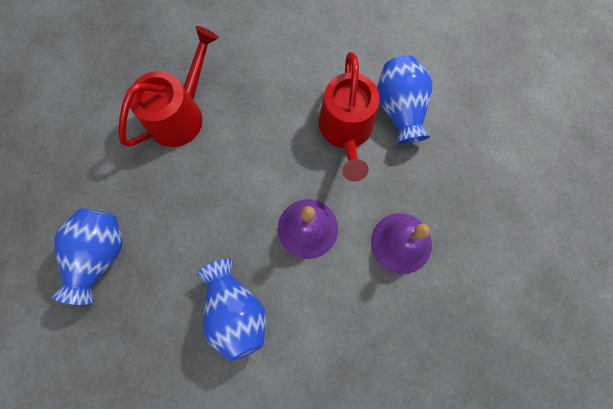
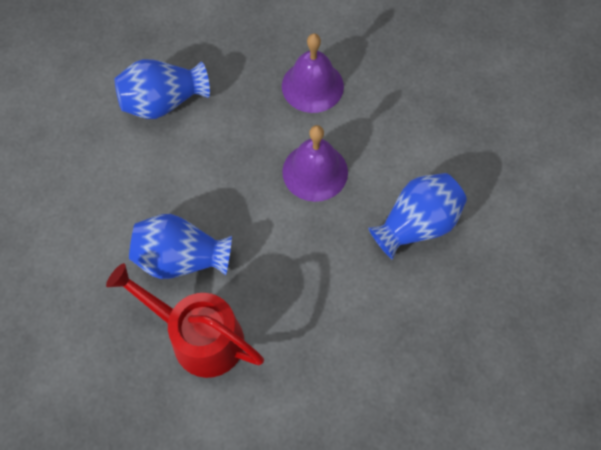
camera: 100 degrees left, 10 degrees down
(101, 255) = (392, 385): blue vase -> blue vase (181, 258)
(346, 130) = (195, 151): red watering can -> none

